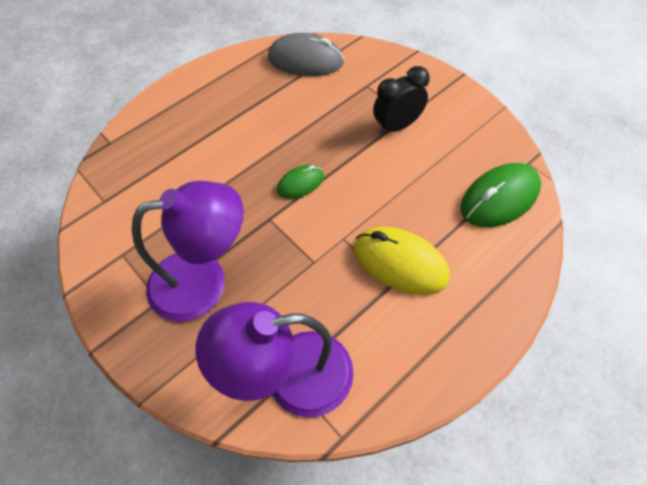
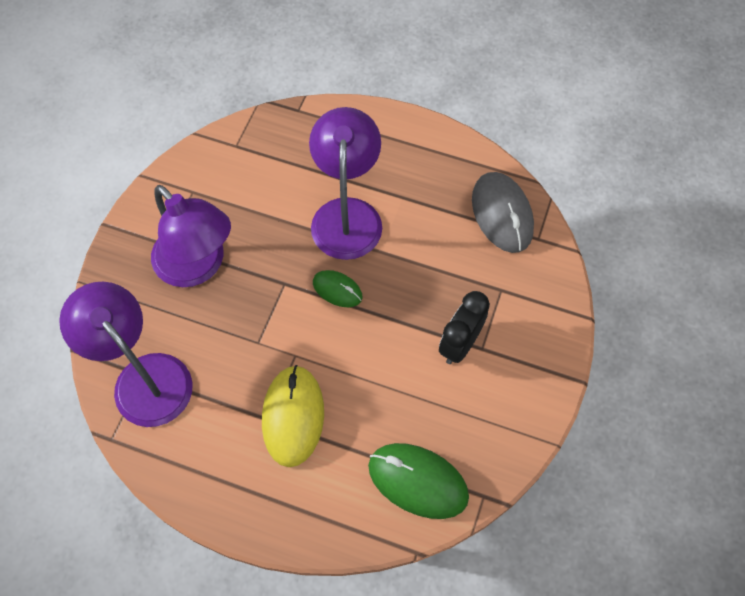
camera: 60 degrees right, 5 degrees up
(236, 149) = (347, 214): none -> purple lamp
(397, 126) = (459, 344): black clock -> black clock turned 90 degrees counterclockwise

